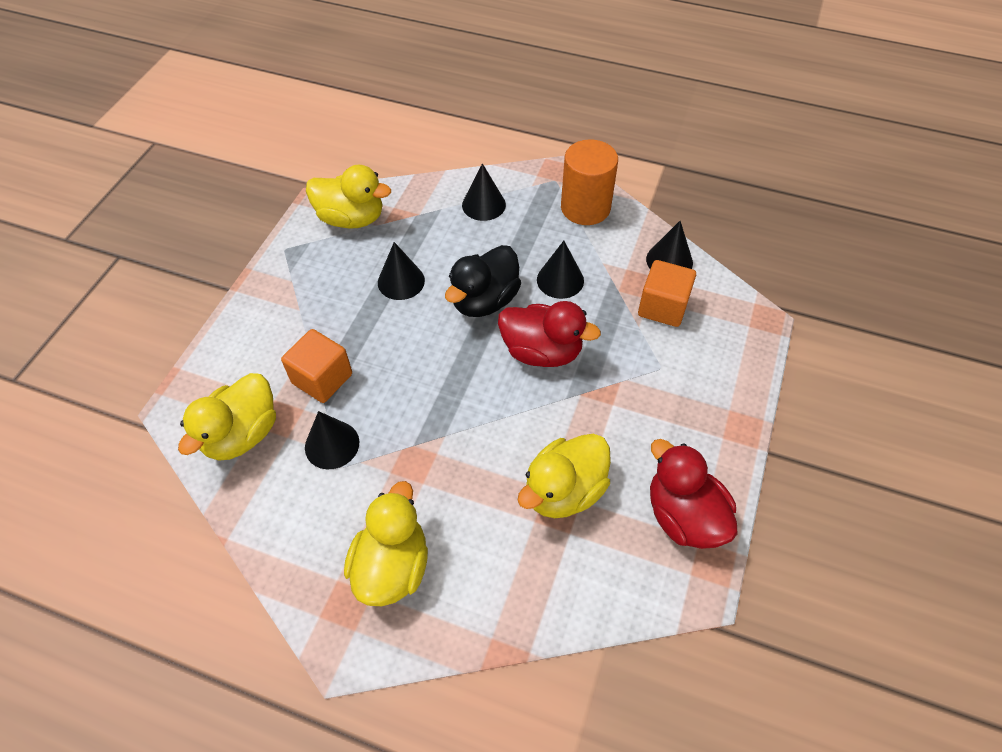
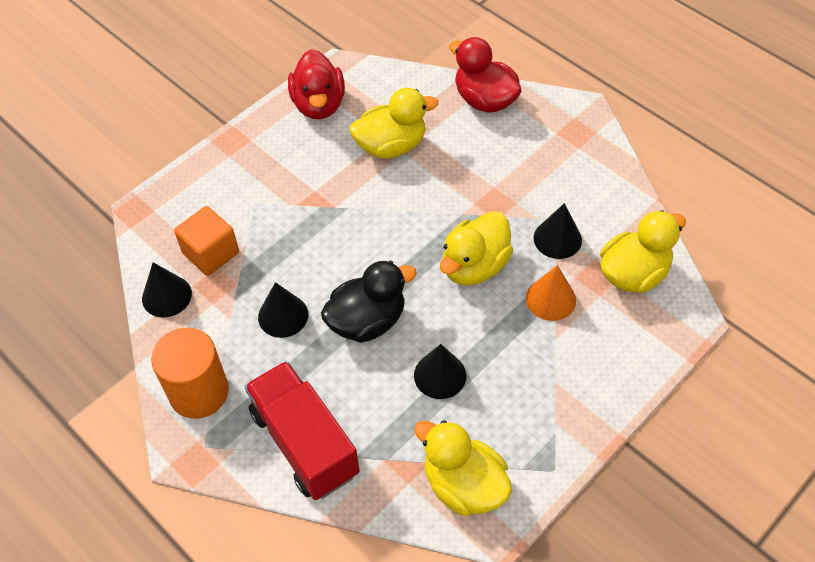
camera: 155 degrees left, 0 degrees up
(322, 378) = (550, 299): orange cube -> orange cone
(392, 566) = (537, 143): yellow duck -> yellow duck (474, 266)
(483, 205) = (304, 443): black cone -> red truck
(542, 351) = (344, 252): red duck -> red duck (484, 100)

